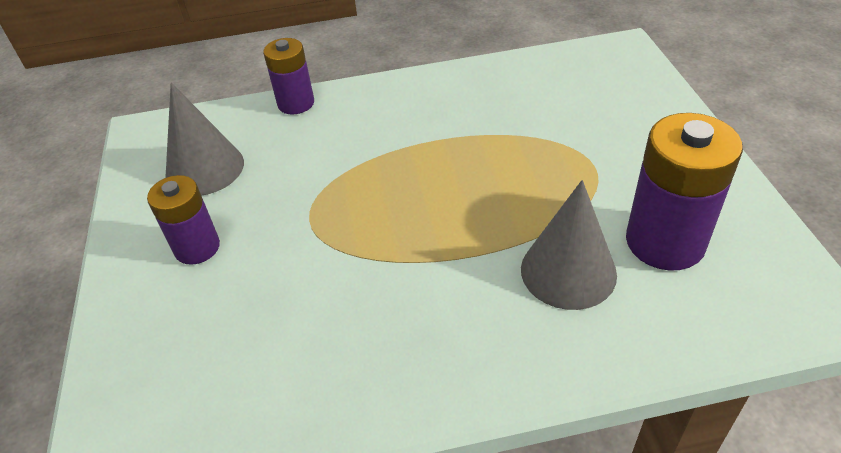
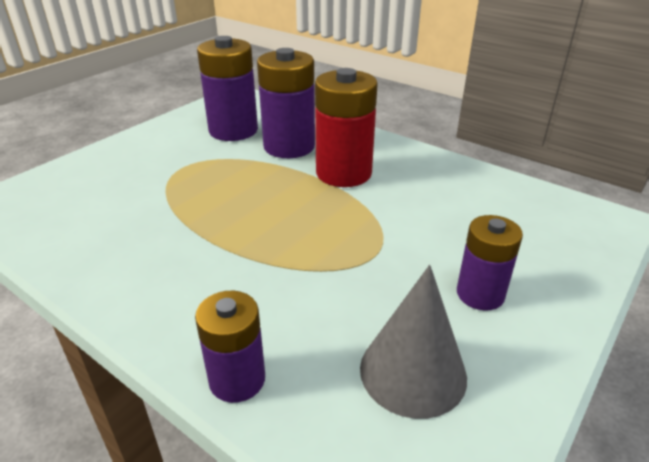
camera: 135 degrees left, 10 degrees down
(454, 282) = (343, 173): none -> red battery
(568, 271) = (289, 146): grey cone -> purple battery

